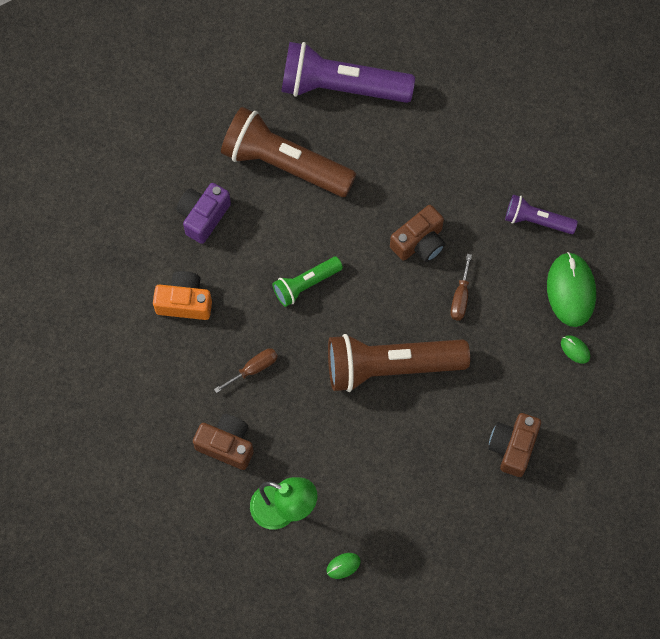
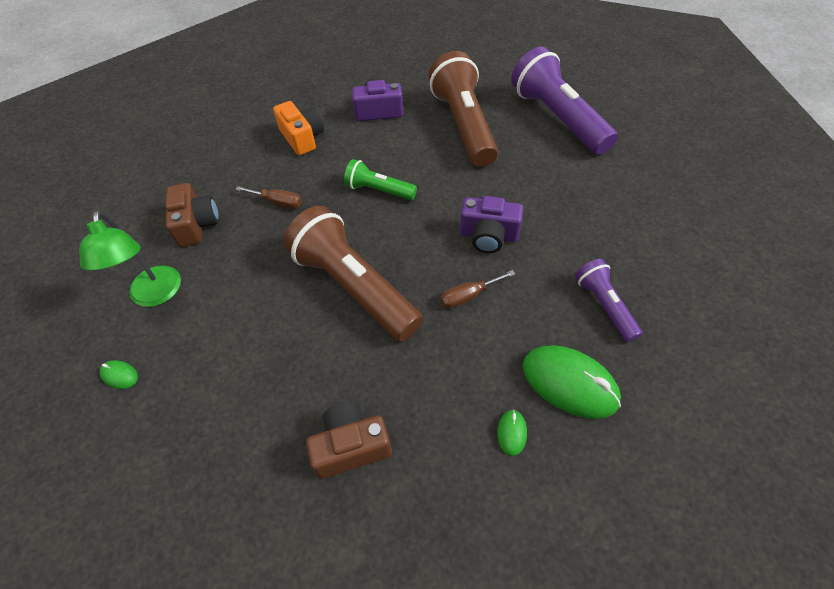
camera: 55 degrees right, 15 degrees down
(419, 242) = (488, 236): brown camera -> purple camera
(571, 290) = (569, 383): green mouse -> green mouse turned 75 degrees clockwise

